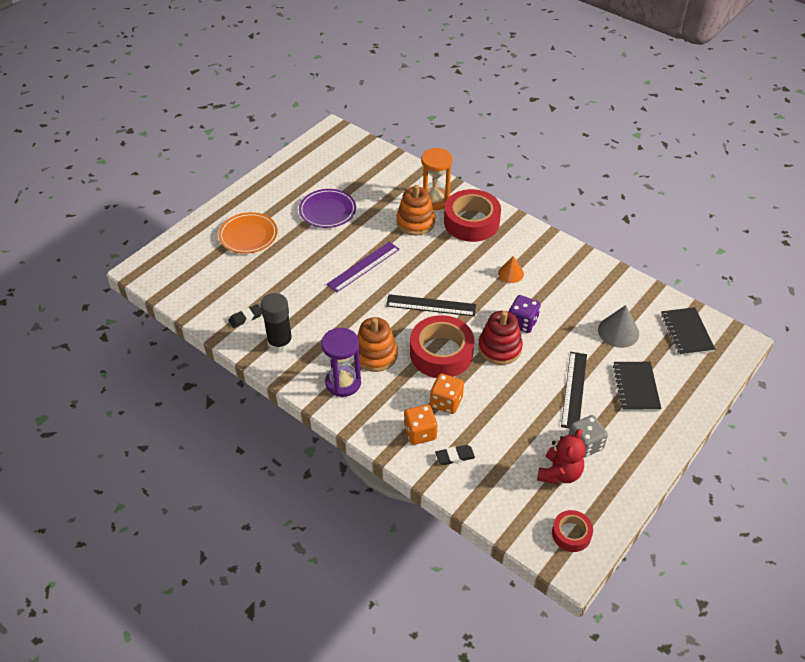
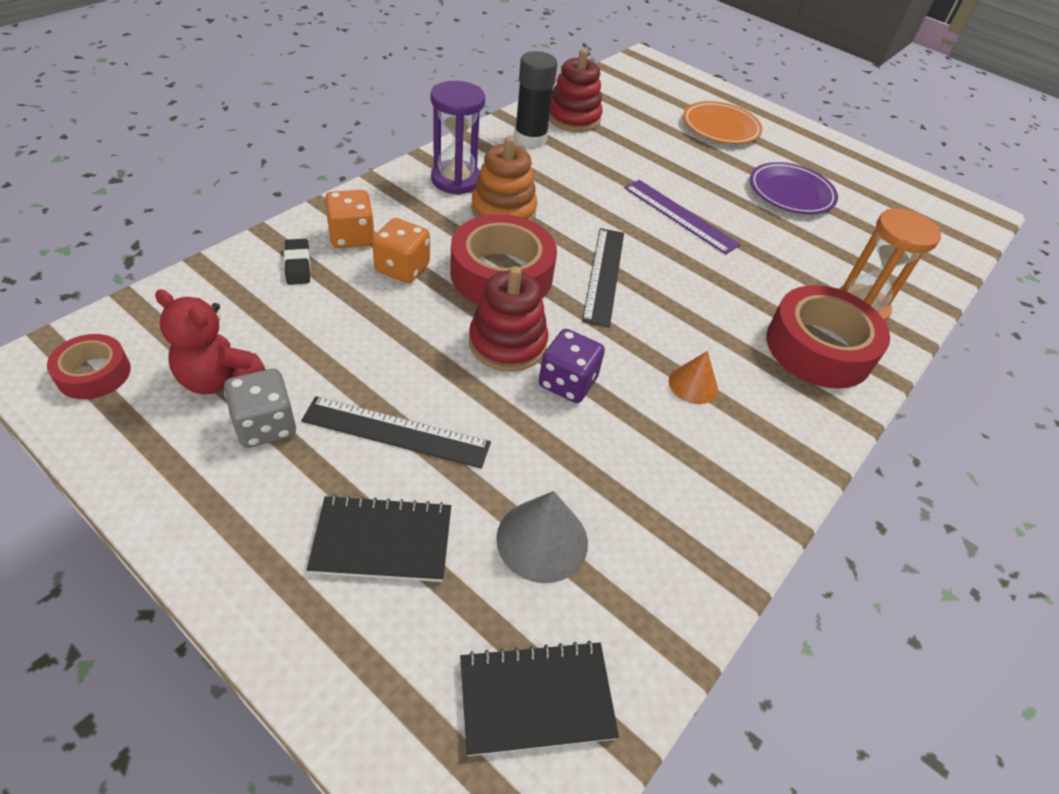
camera: 85 degrees right, 0 degrees up
(246, 318) = (573, 118): black eraser -> red stacking toy
(415, 222) = (795, 278): orange stacking toy -> none

